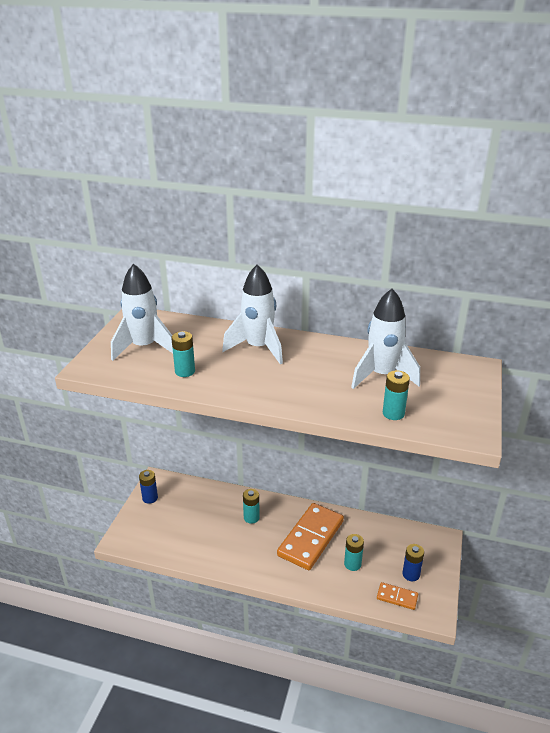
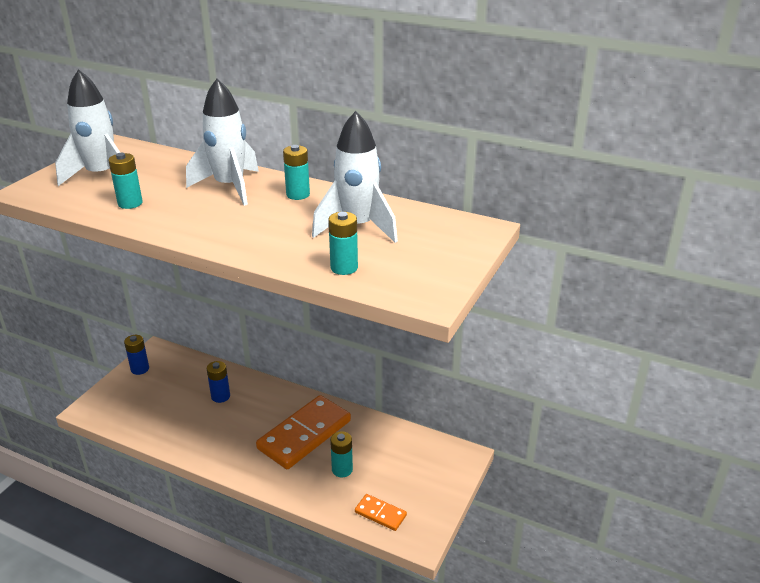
camera: 10 degrees right, 0 degrees up
(251, 517) = (245, 403): turquoise battery -> turquoise battery (298, 194)
(411, 574) = (408, 490): blue battery -> blue battery (220, 396)

